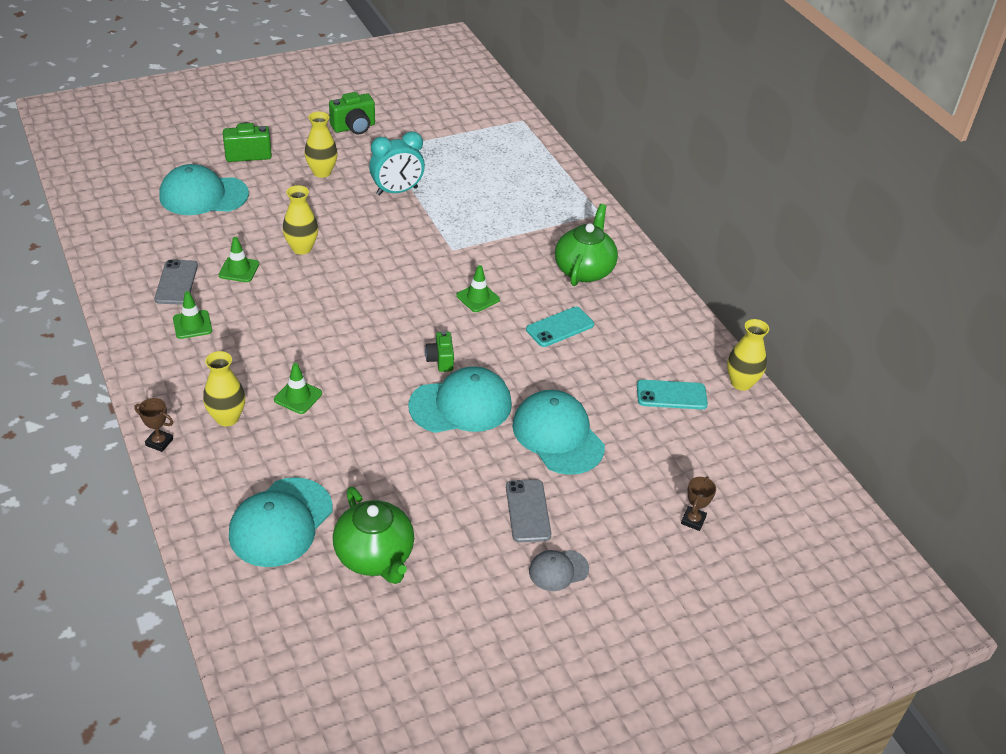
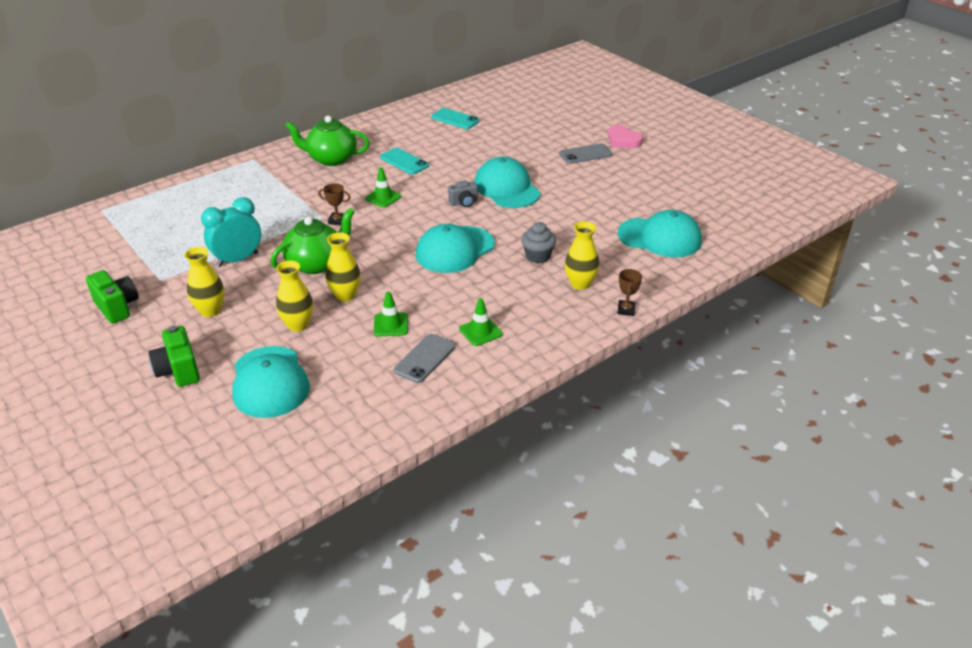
camera: 100 degrees left, 5 degrees down
(176, 282) = (425, 358): grey phone -> grey phone turned 45 degrees counterclockwise
(298, 396) = (537, 256): green traffic cone -> grey cupcake
(375, 556) = (659, 198): green teapot -> green teapot (316, 263)
(397, 191) = (238, 259): turquoise clock -> turquoise clock turned 90 degrees counterclockwise
(440, 360) = (464, 203): green camera -> grey camera
(558, 435) = (514, 151): turquoise cap -> turquoise cap (455, 250)
(558, 570) = (623, 141): grey cap -> pink heart
(671, 395) = (455, 119): turquoise phone -> turquoise phone turned 45 degrees counterclockwise
(693, 520) = (557, 107): brown trophy -> brown trophy (337, 221)
(741, 383) = (431, 99): yellow vase -> yellow vase (298, 325)

